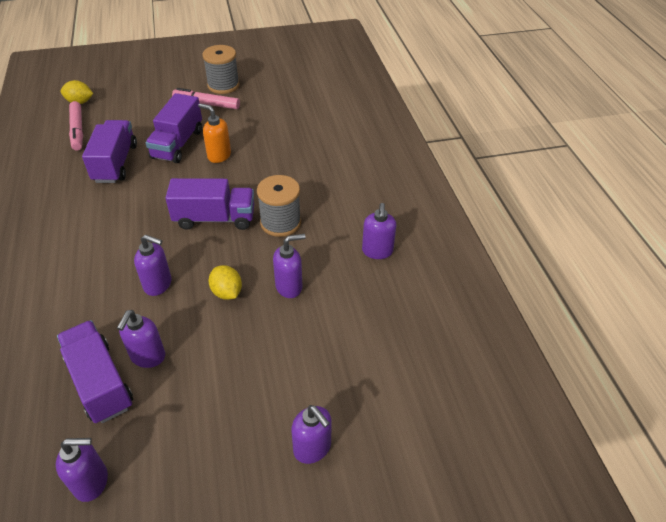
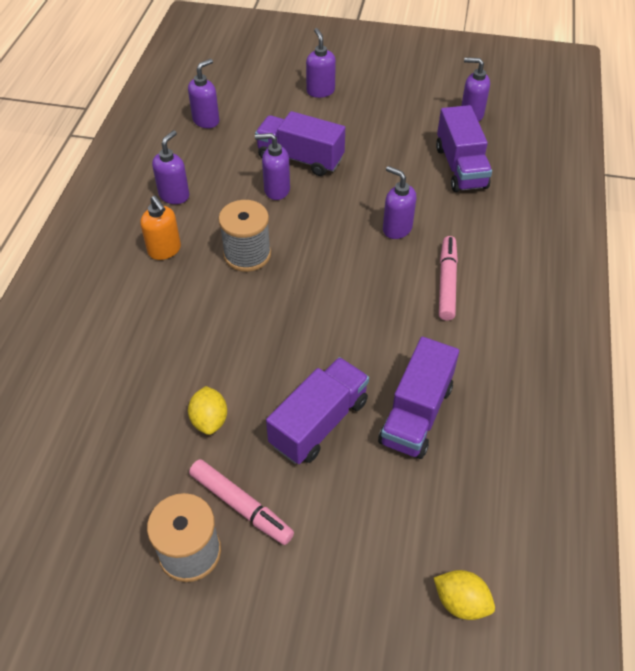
camera: 155 degrees left, 5 degrees up
(77, 130) = (468, 514): pink marker -> pink marker (447, 282)
(147, 356) = (419, 173): purple soap dispenser -> purple soap dispenser (206, 120)
(215, 218) = (315, 282): purple truck -> purple truck (300, 158)
(219, 156) = (270, 378): orange soap dispenser -> orange soap dispenser (164, 250)
(227, 292) = (335, 202): yellow lemon -> yellow lemon (209, 420)

